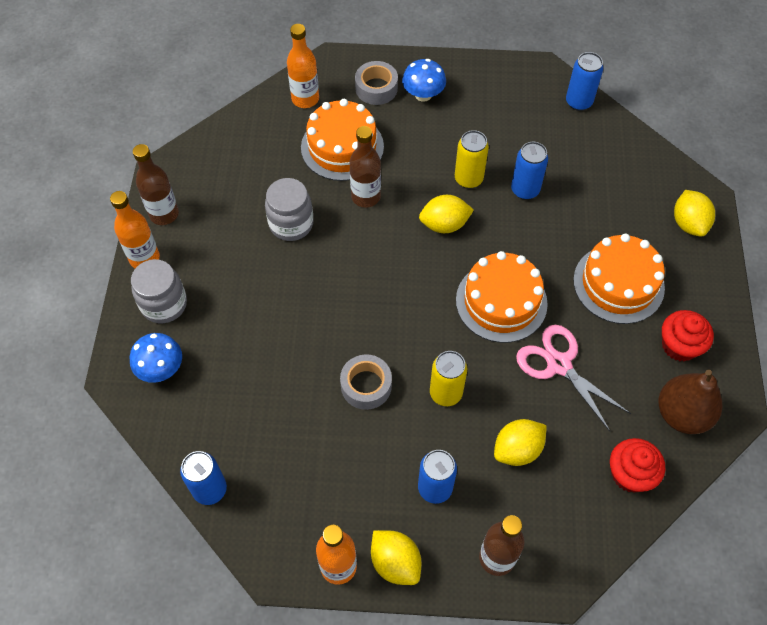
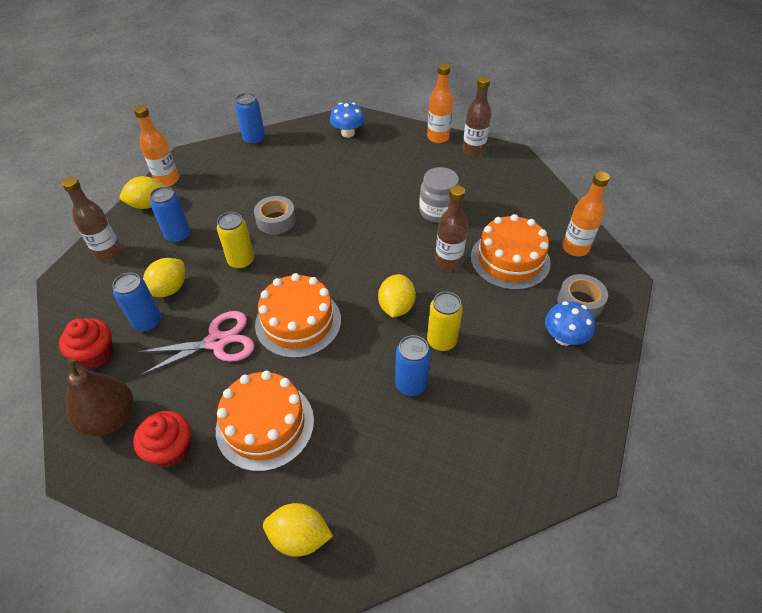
camera: 110 degrees right, 10 degrees down
(164, 304) = (396, 140): grey jar -> none
(517, 449) = (169, 289): yellow lemon -> yellow lemon turned 45 degrees clockwise
(578, 102) = (521, 491): blue can -> blue can (148, 322)

